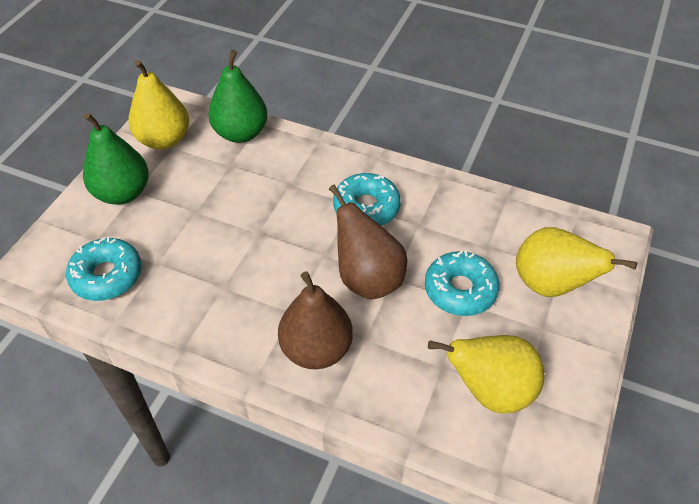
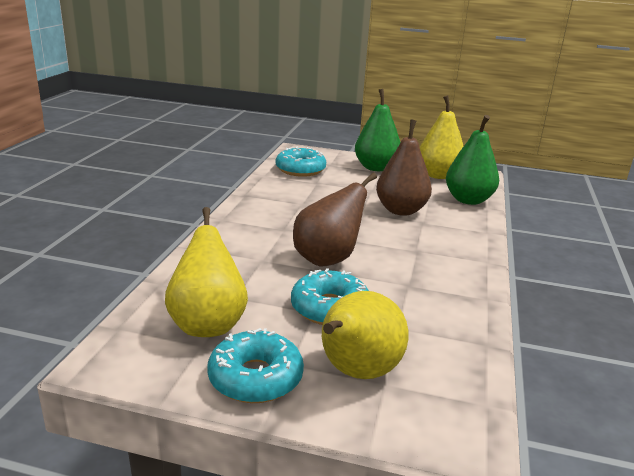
camera: 80 degrees right, 25 degrees down
(316, 349) = (248, 239): brown pear -> brown pear (401, 210)
(366, 207) = (415, 256): turquoise donut -> turquoise donut (255, 378)

